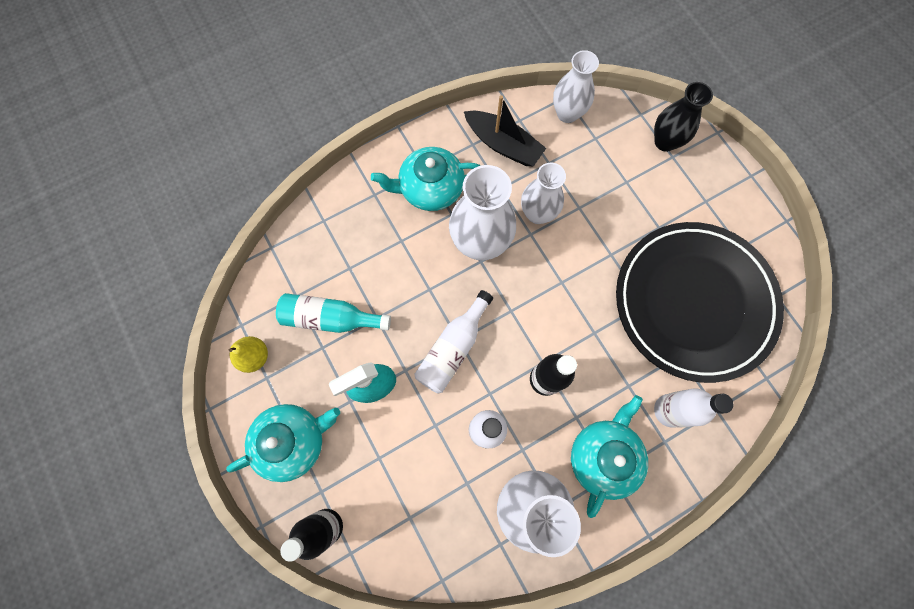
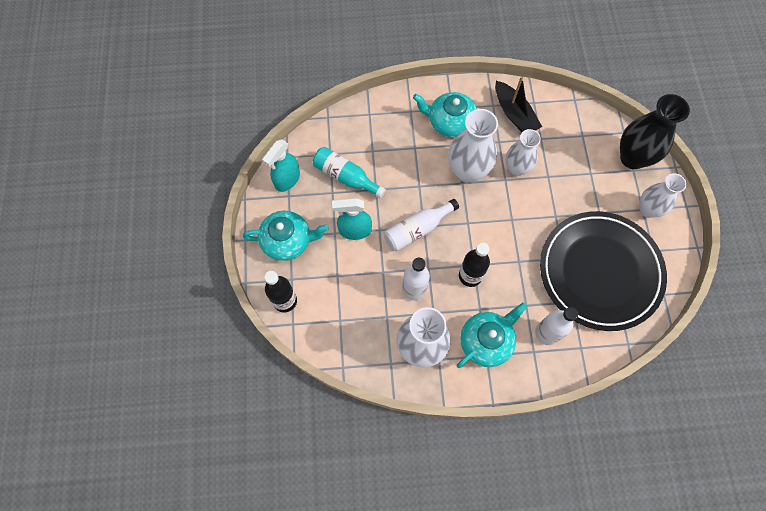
camera: 25 degrees right, 5 degrees down
(254, 356) = (287, 179): yellow pear -> turquoise spray bottle
(567, 113) = (570, 111): white vase -> white vase (648, 209)
(665, 142) = (632, 158): black vase -> black vase, size x1.51

